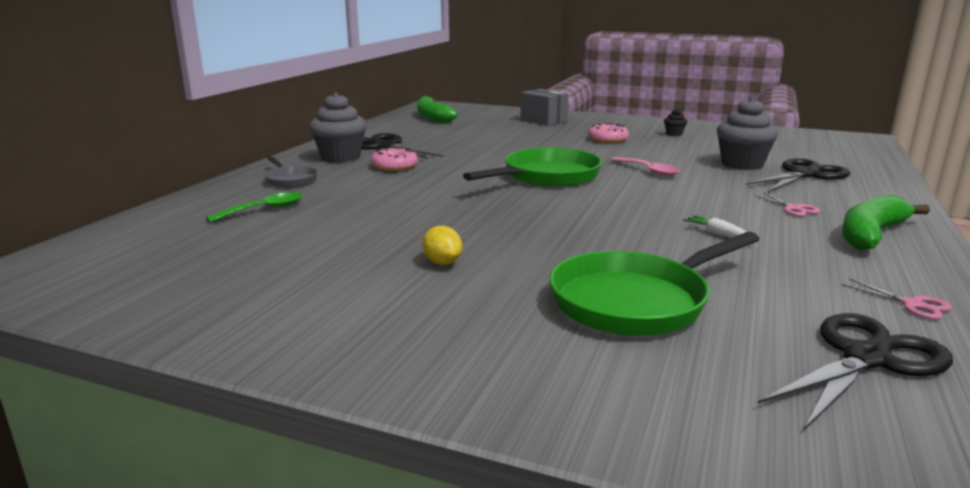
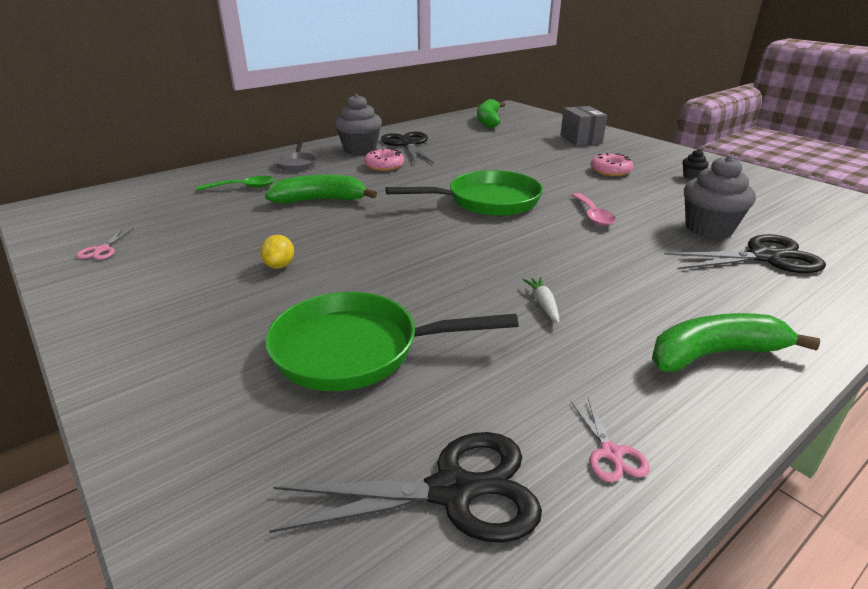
camera: 30 degrees right, 10 degrees up
(380, 204) = (320, 200): none -> green banana
(793, 208) = (676, 296): pink scissors -> pink scissors (102, 250)

